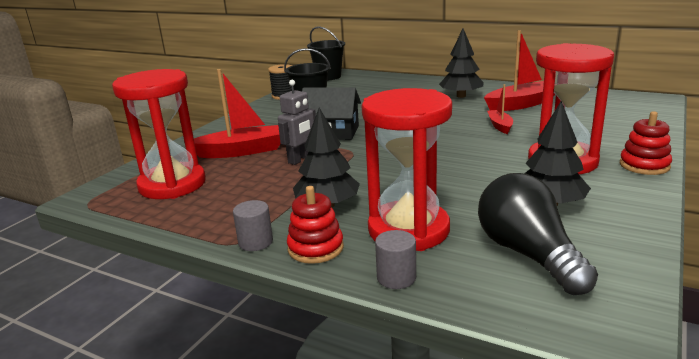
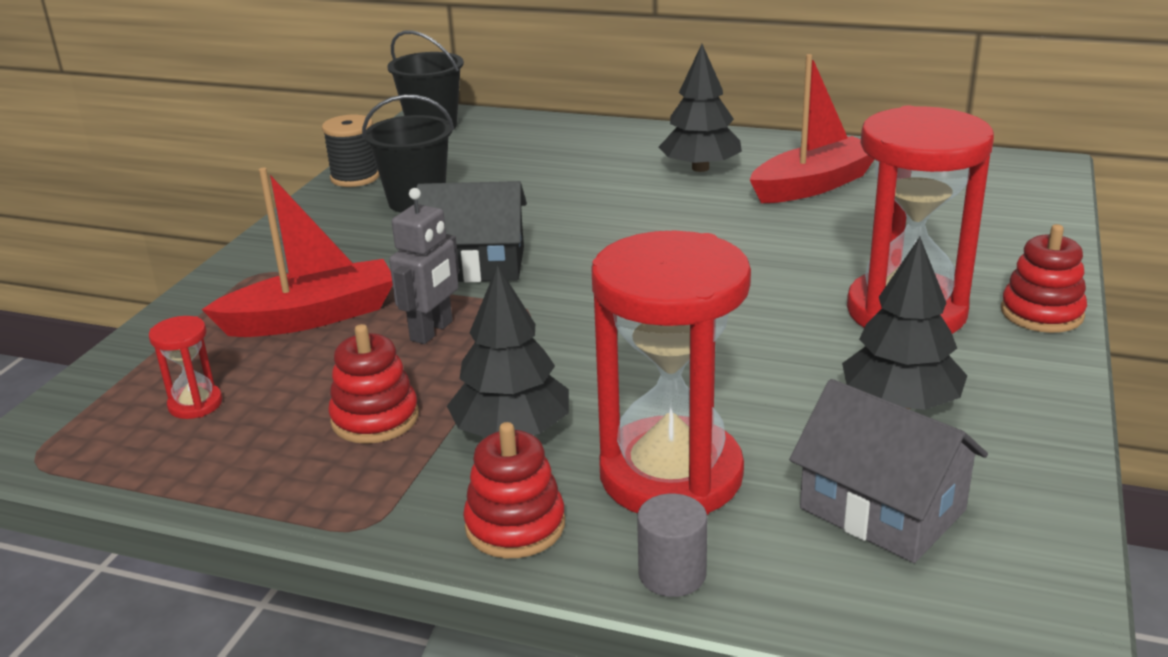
camera: 10 degrees left, 5 degrees up
(172, 185) = (195, 404): red hourglass -> red hourglass, size x0.42
(255, 242) = (400, 522): grey cylinder -> none
(258, 195) = (375, 418): none -> red stacking toy
(500, 126) = (784, 237): red boat -> none
(528, 254) = (882, 509): black light bulb -> grey house

